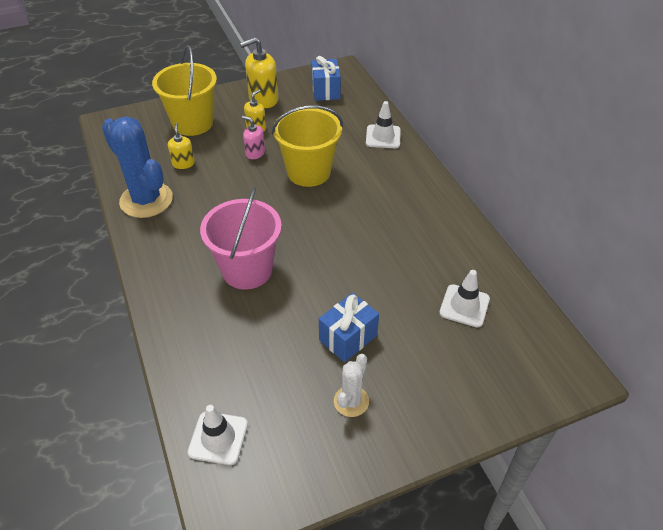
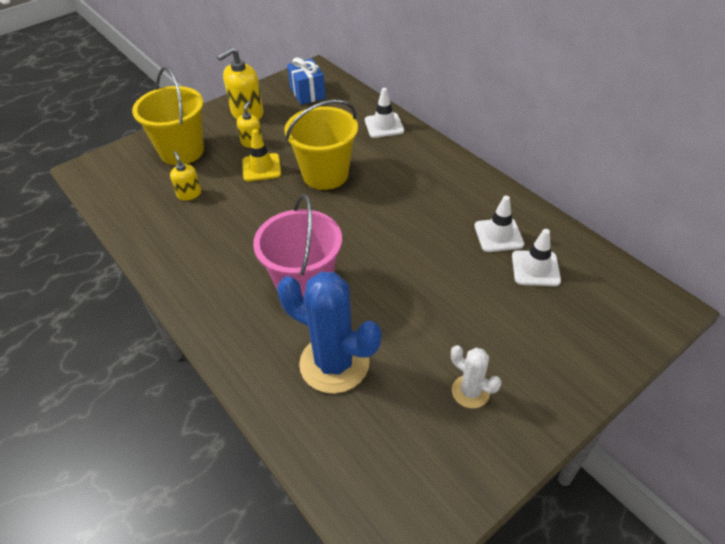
camera: 15 degrees left, 0 degrees up
(146, 200) = (164, 240): blue cactus -> blue cactus (334, 363)
(218, 438) = (350, 470): white traffic cone -> white traffic cone (498, 235)
(255, 153) = (261, 167): pink soap dispenser -> yellow traffic cone
(348, 338) = (438, 329): blue gift -> none
(351, 401) = (470, 392): white cactus -> white cactus turned 60 degrees counterclockwise

